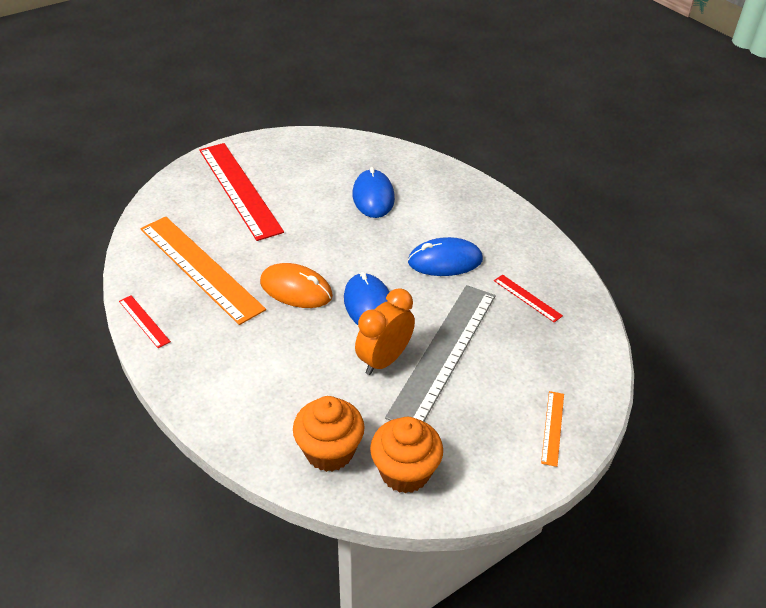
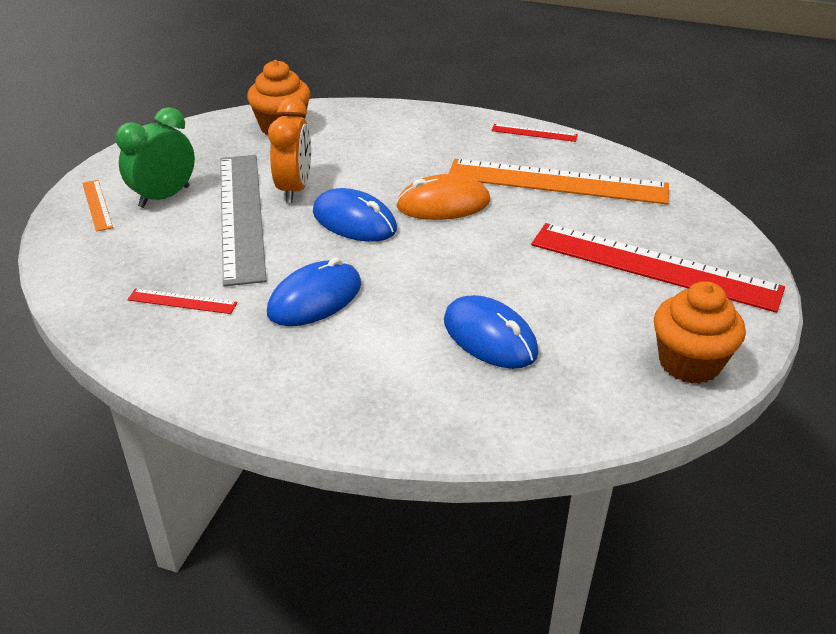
camera: 145 degrees right, 5 degrees down
(405, 472) = (212, 138): orange cupcake -> orange cupcake (689, 363)
(492, 407) = (164, 197): none -> green clock

